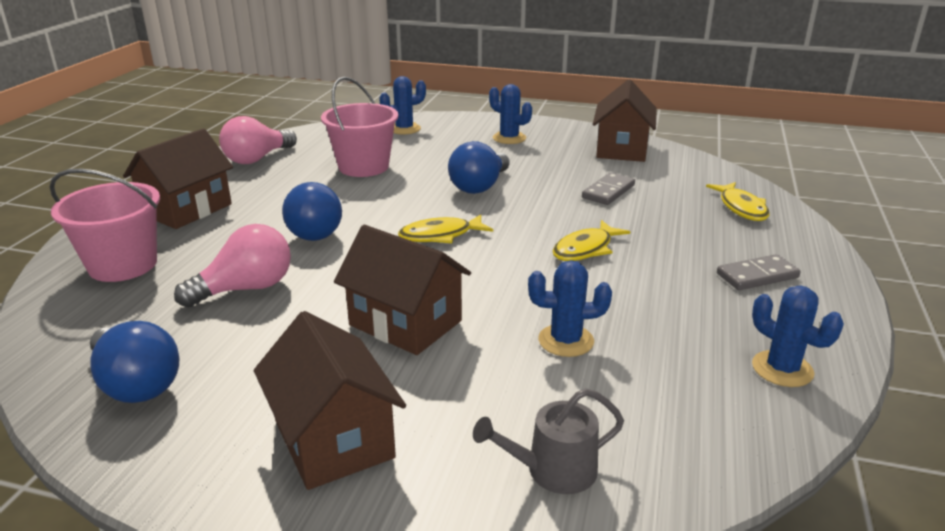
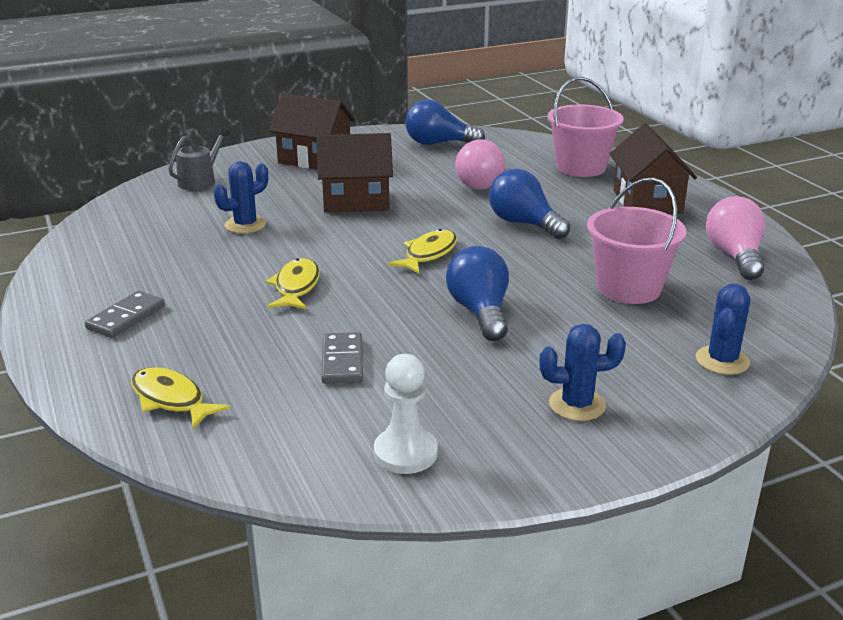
camera: 140 degrees right, 0 degrees up
(621, 149) = (405, 453): brown house -> white pawn
(782, 369) = (90, 256): blue cactus -> none

